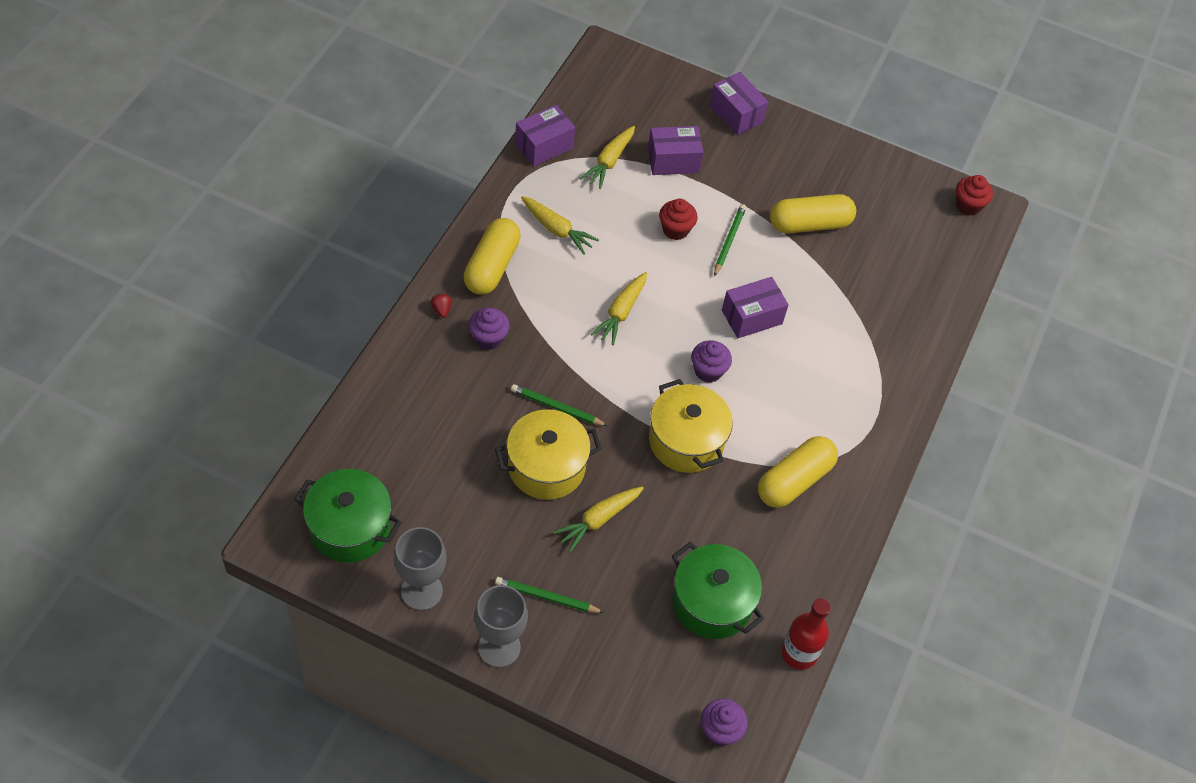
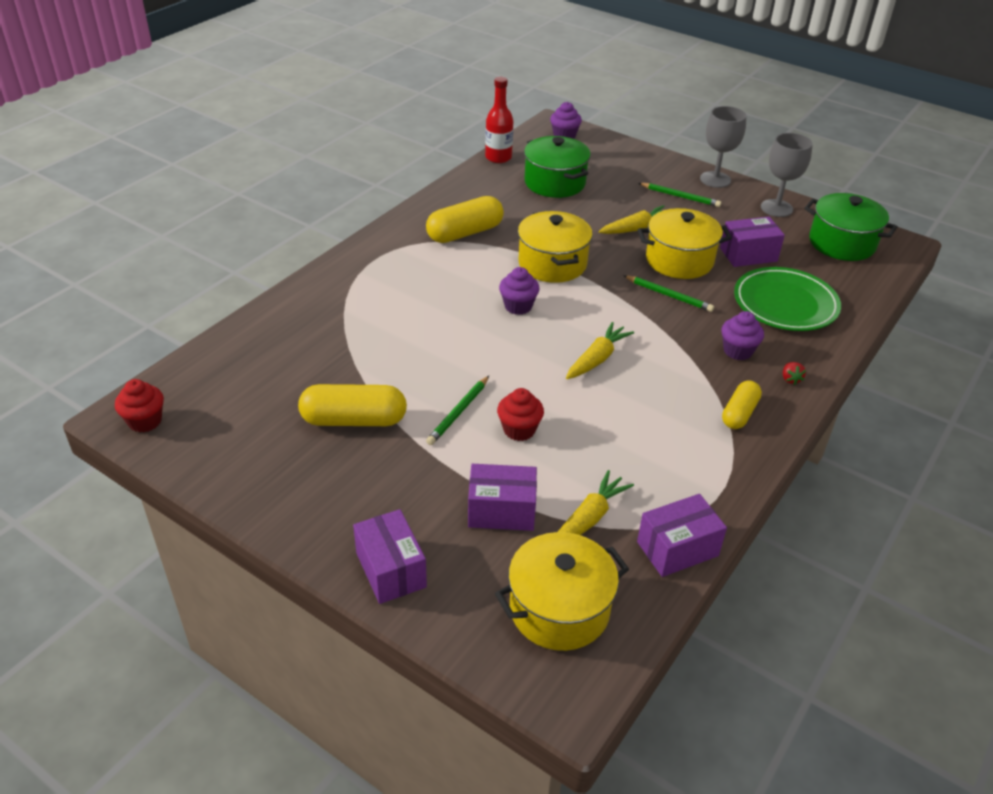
camera: 165 degrees left, 15 degrees down
(433, 411) = (785, 304): none -> green plate
(492, 266) = (739, 413): yellow capsule -> yellow capsule, size x0.63
(557, 230) = (663, 443): yellow carrot -> none
(620, 100) = (559, 609): none -> yellow pot
(752, 317) = (459, 342): purple box -> purple box (748, 255)

